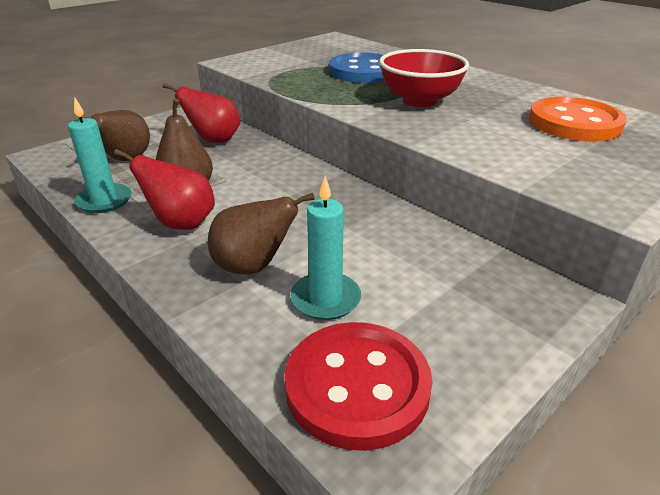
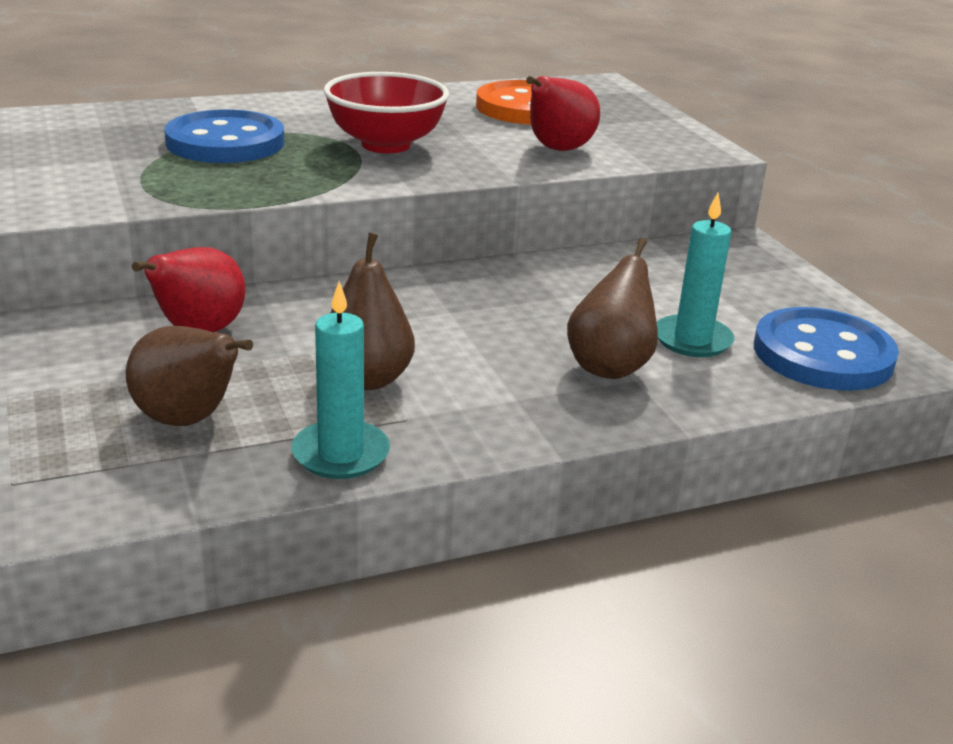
camera: 70 degrees left, 5 degrees down
(181, 223) = (470, 397): red pear -> red pear (557, 150)
(357, 386) = (823, 354): red button -> blue button

